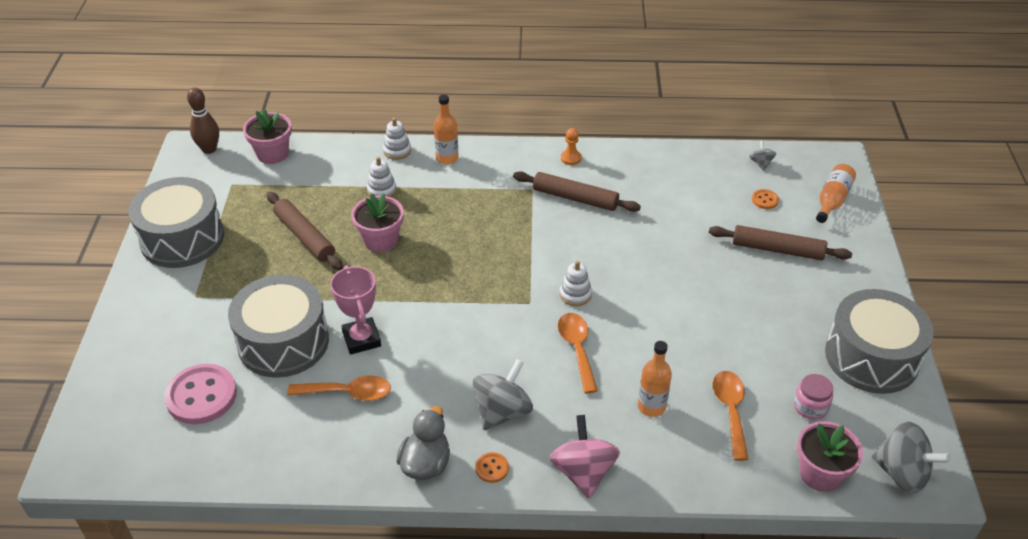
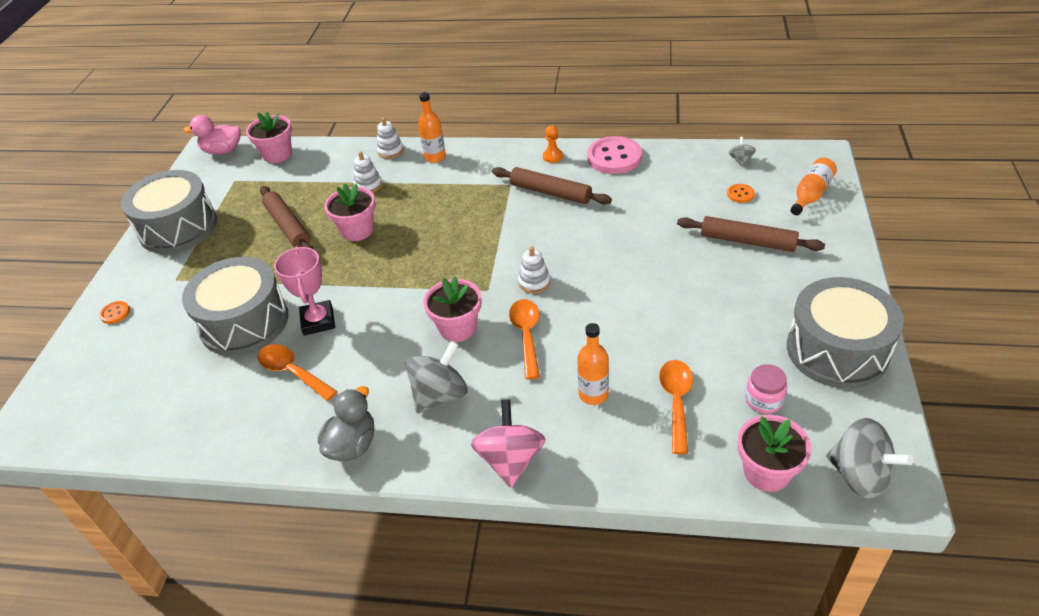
camera: 10 degrees right, 0 degrees up
(201, 396) = (156, 371): pink button -> pink button (614, 157)
(209, 149) = (223, 151): brown bowling pin -> pink duck
(347, 393) = (292, 372): orange spoon -> orange spoon turned 150 degrees counterclockwise
(492, 468) = (418, 452): orange button -> orange button (115, 313)
(507, 343) = (457, 328): none -> pink flower pot

